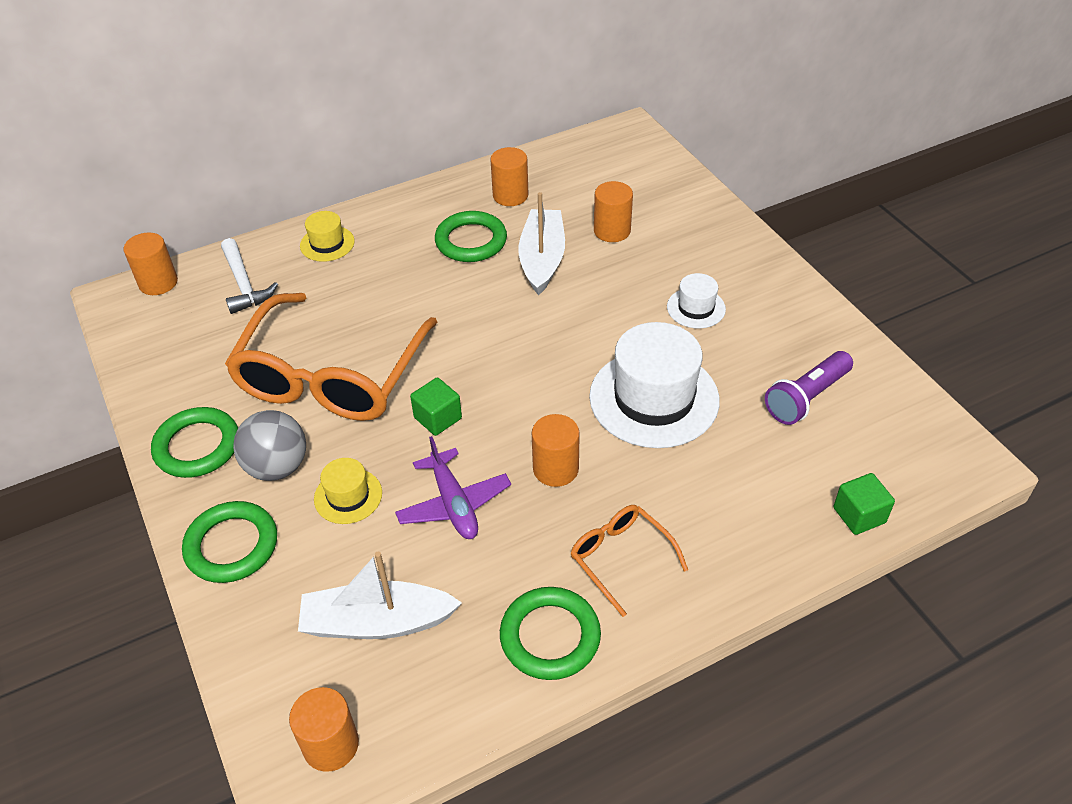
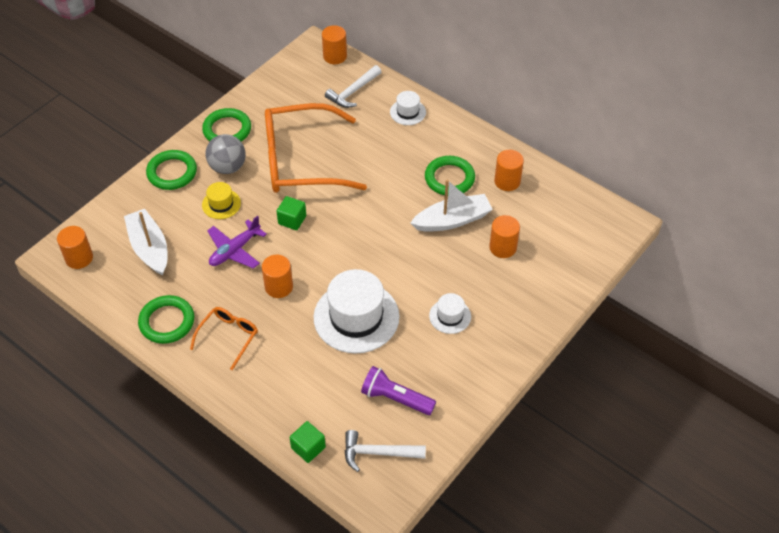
camera: 65 degrees right, 5 degrees up
(327, 243) = (408, 112): yellow hat -> white hat
(889, 441) = (378, 453): none -> white hammer

